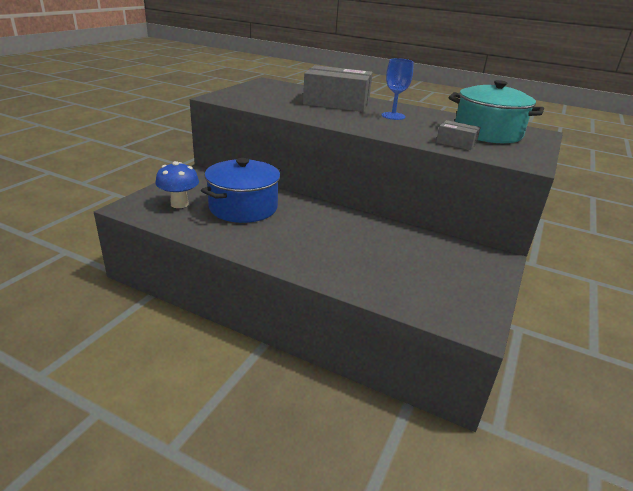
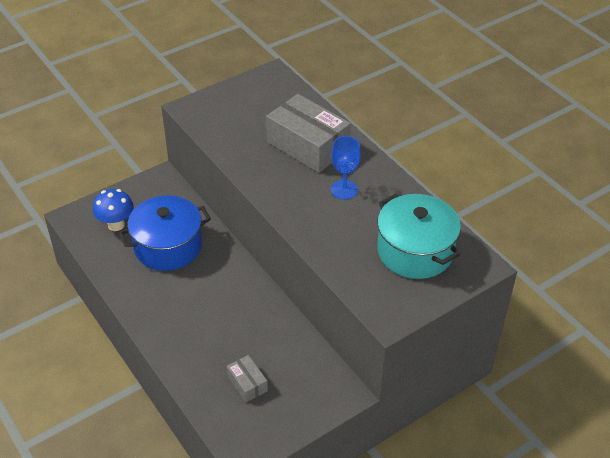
camera: 30 degrees right, 15 degrees up
(456, 143) = (354, 262): grey box -> grey box (247, 383)

